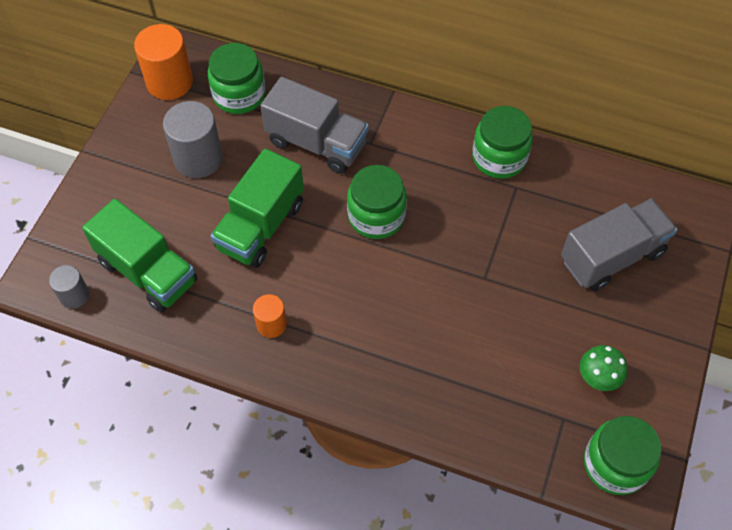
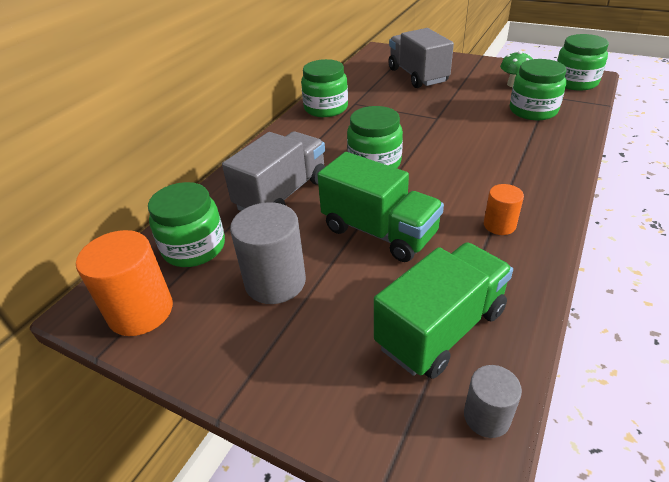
camera: 80 degrees left, 20 degrees down
(515, 391) = (533, 110): none -> green jar

